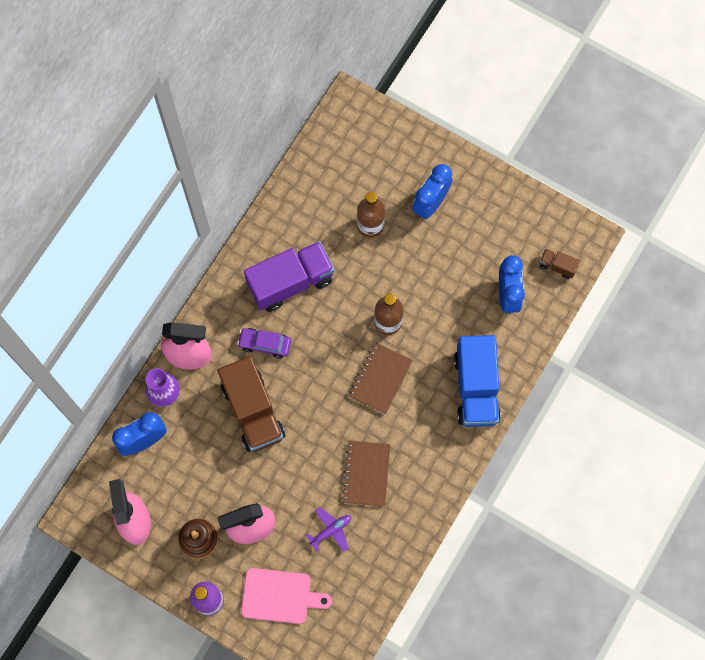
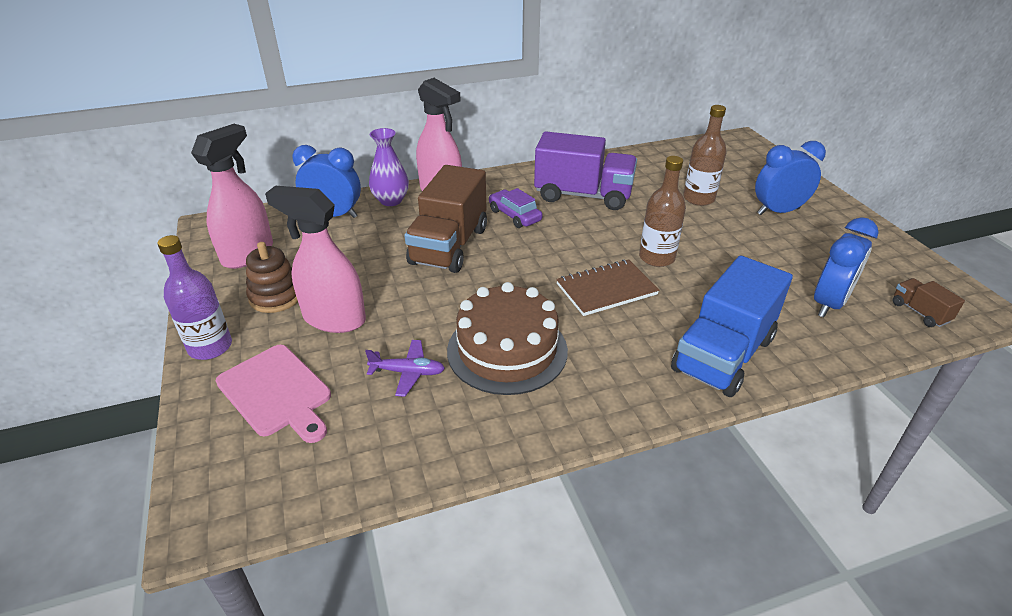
camera: 40 degrees right, 35 degrees down
(366, 474) = (507, 350): brown notebook -> brown cake

